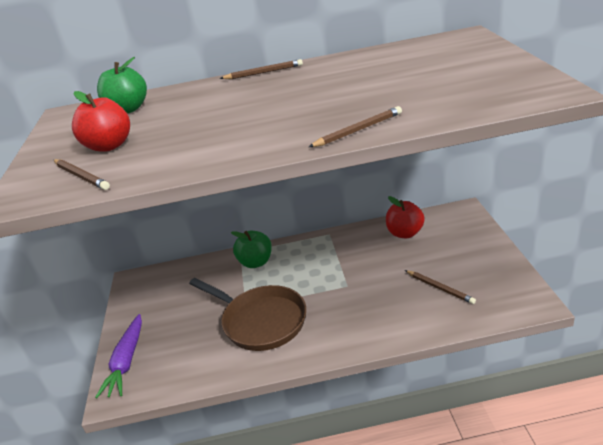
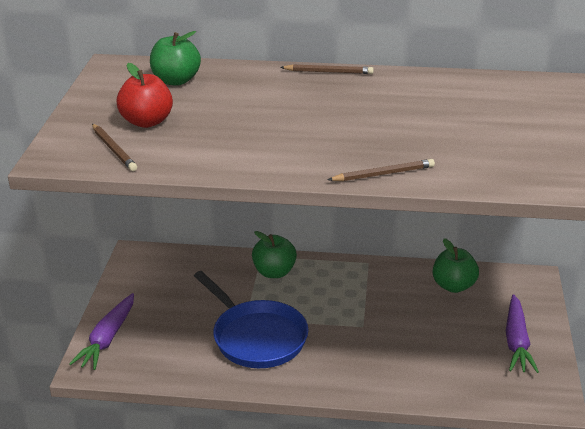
camera: 10 degrees right, 0 degrees up
(260, 321) = (256, 337): brown pan -> blue pan
(405, 233) = (453, 286): red apple -> green apple
(440, 288) = (461, 357): brown pencil -> none
(477, 263) = (516, 342): none -> purple carrot

